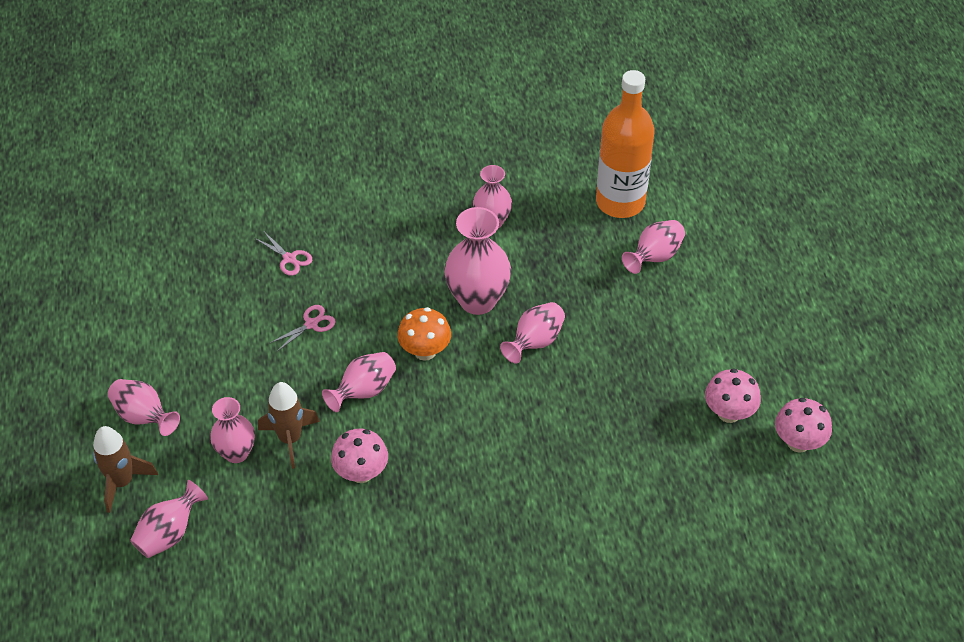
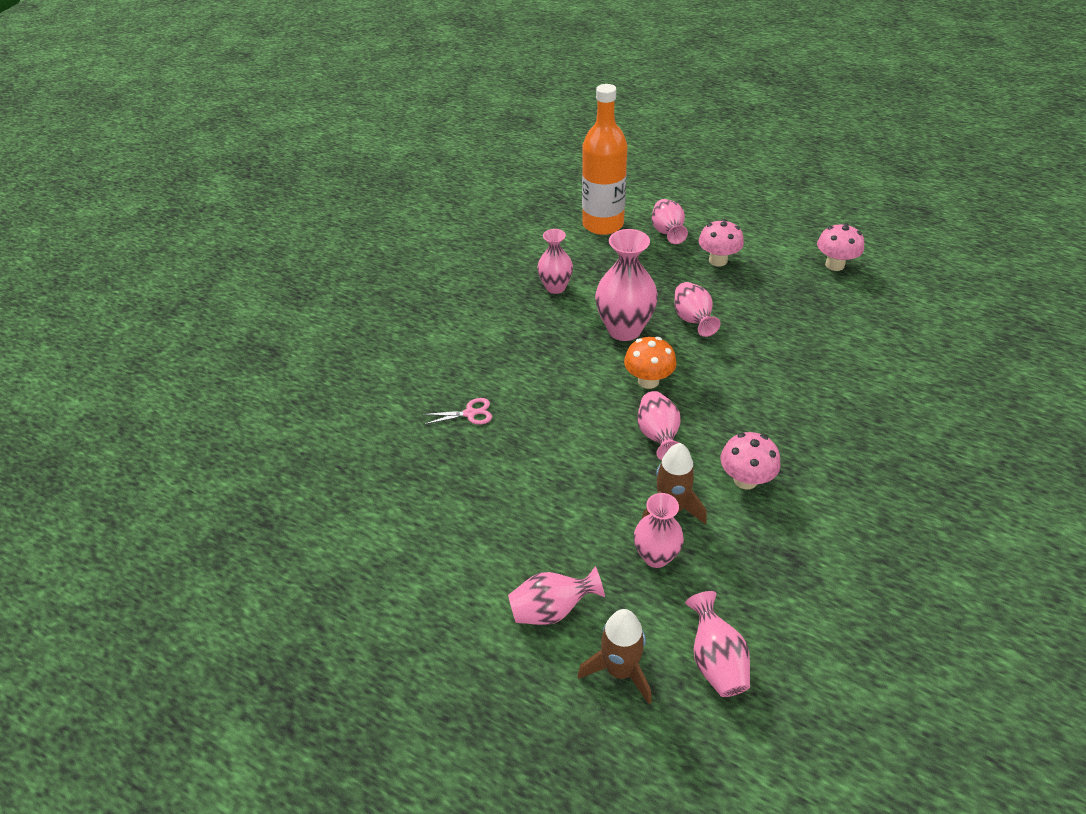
camera: 50 degrees left, 5 degrees down
(311, 324) = (555, 434): pink scissors -> none
(798, 442) = (882, 249): pink mushroom -> pink mushroom (718, 260)

